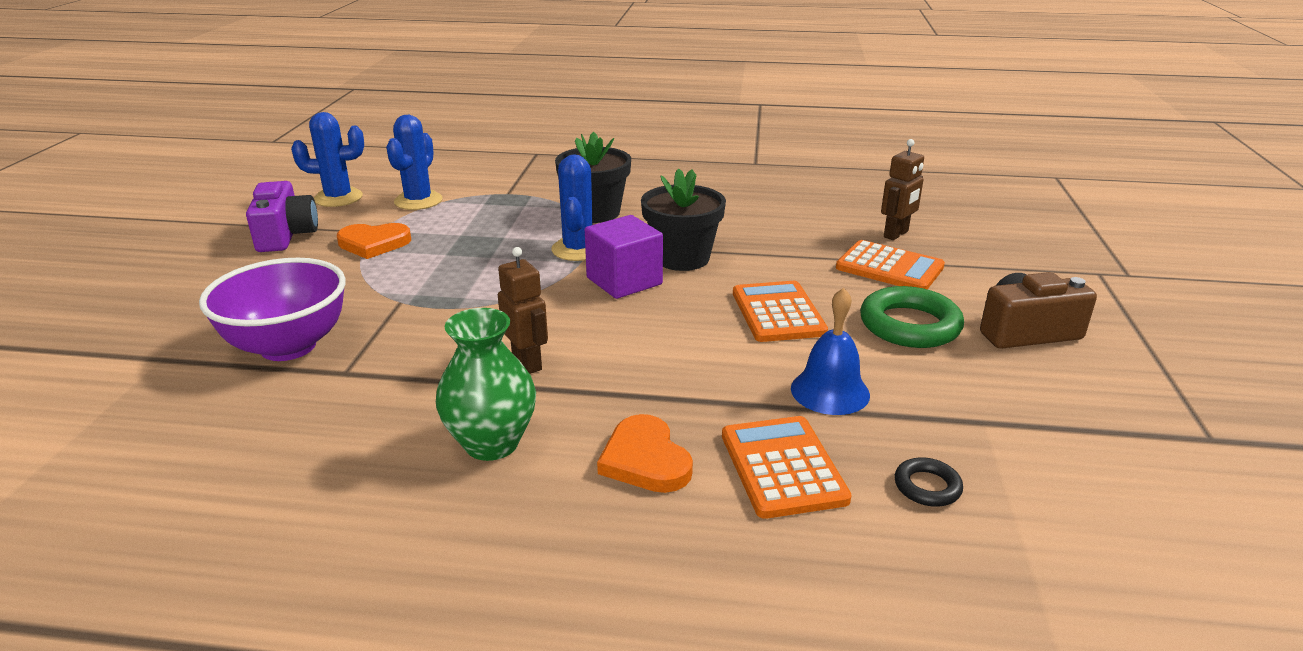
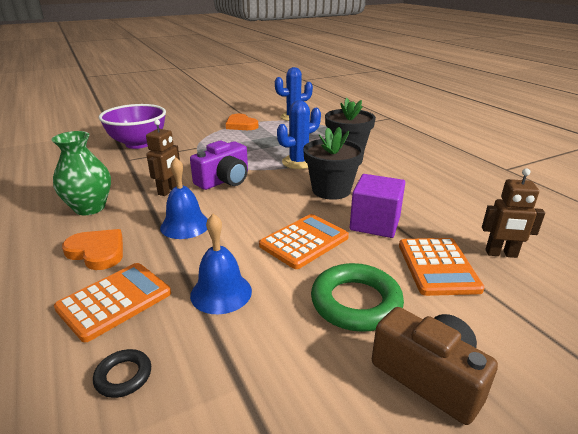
camera: 55 degrees right, 0 degrees up
(286, 235) = (227, 111): purple camera -> purple camera (224, 180)
(338, 198) = (272, 105): blue cactus -> none
(624, 281) = (280, 184): purple cube -> purple cube (375, 223)
(645, 460) = (97, 252): orange heart -> orange heart turned 90 degrees clockwise
(651, 375) = (185, 225): none -> blue bell

